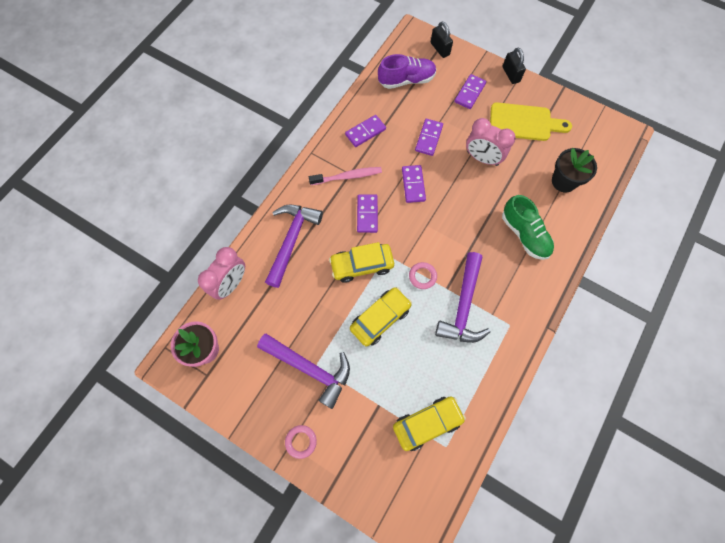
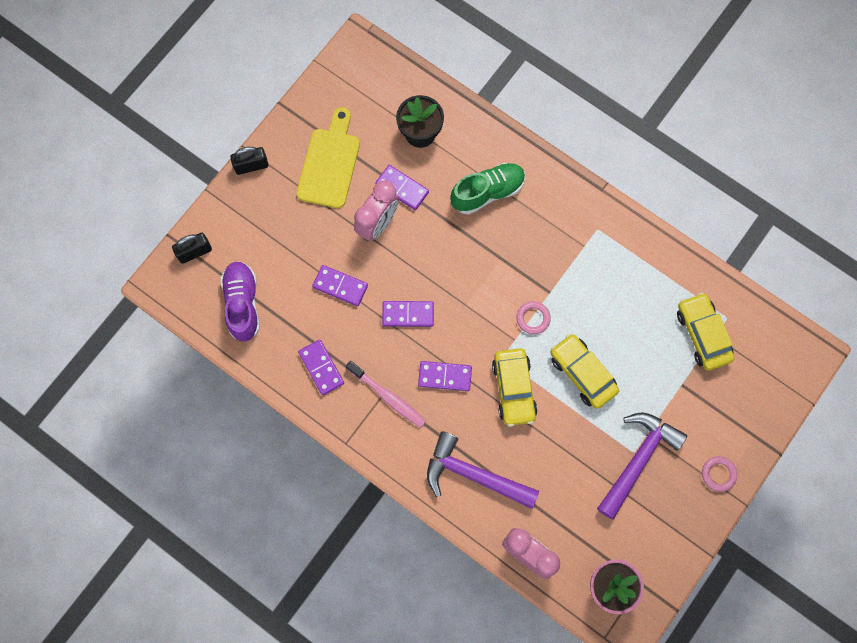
camera: 85 degrees left, 5 degrees up
(347, 176) = (388, 397): pink toothbrush -> pink toothbrush turned 135 degrees clockwise
(463, 306) = (573, 276): purple hammer -> none
(469, 93) = (274, 223): purple domino -> purple domino (402, 188)

